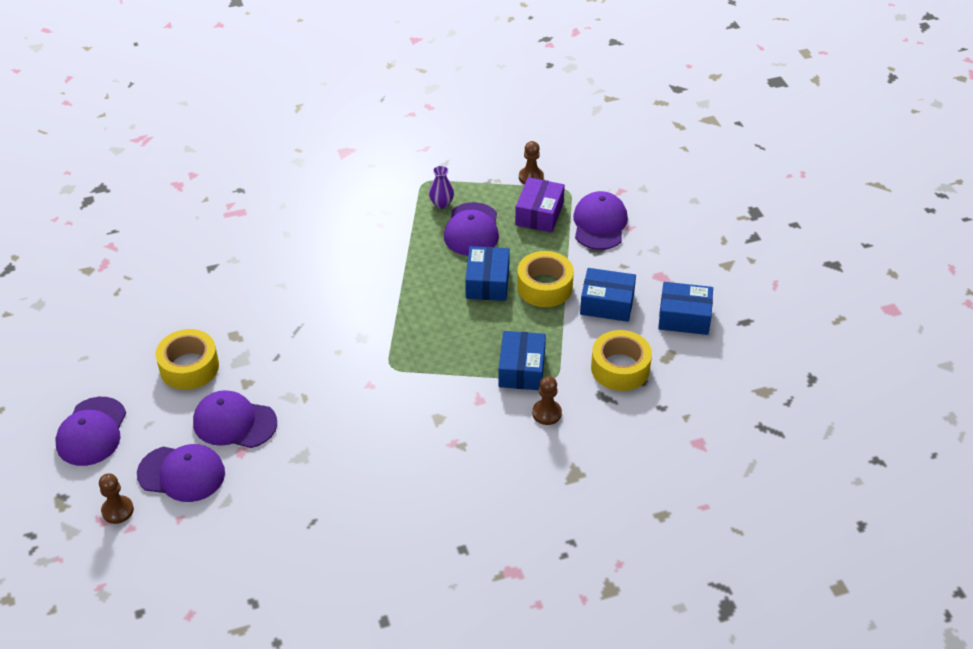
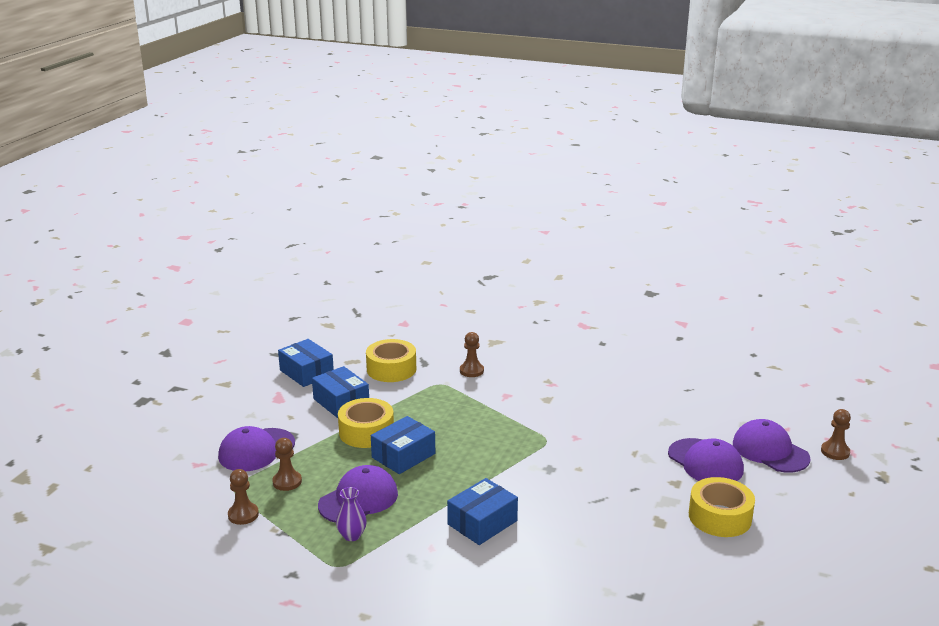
camera: 140 degrees left, 20 degrees down
(92, 432) = (838, 510): purple cap -> none
(521, 369) = (455, 397): blue box -> blue box (482, 523)
(539, 214) = (287, 482): purple box -> brown pawn

